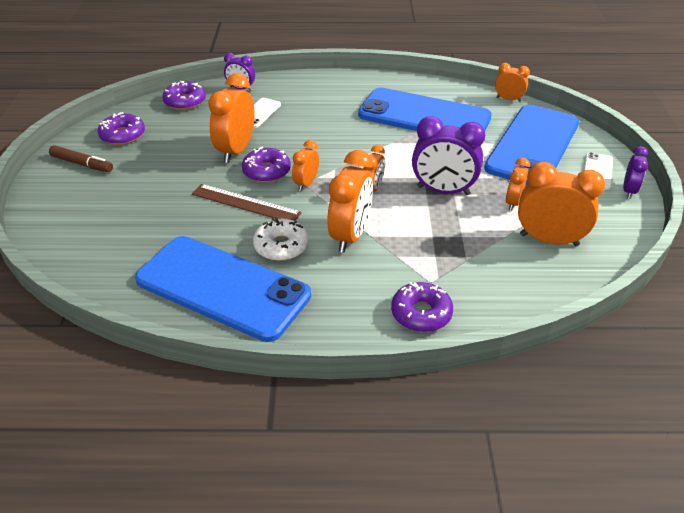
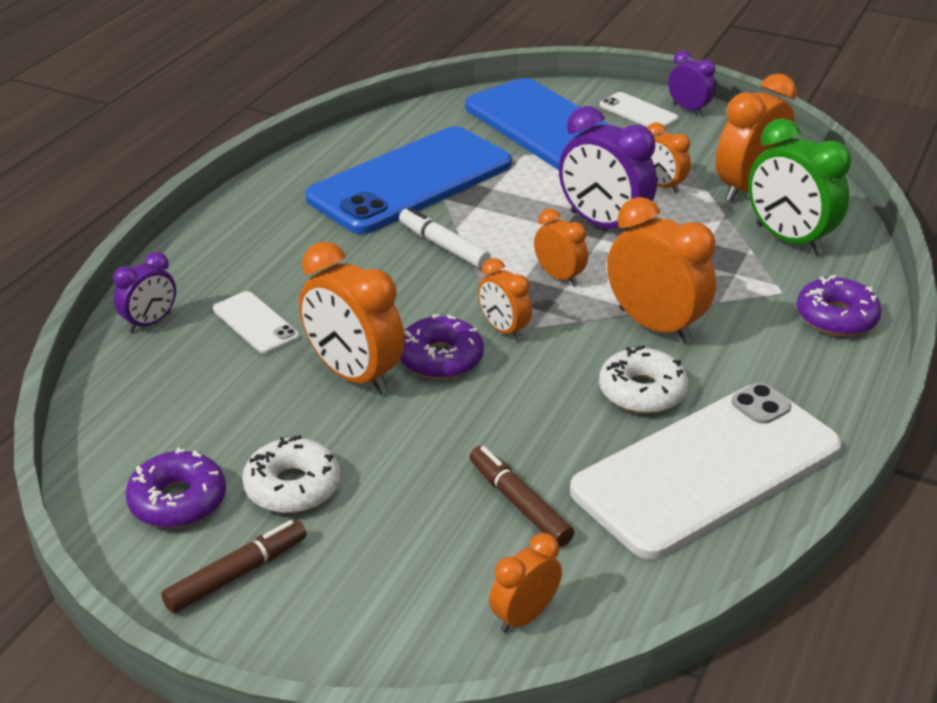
camera: 65 degrees left, 5 degrees down
(144, 160) = (292, 487): none -> white donut
(162, 227) = (519, 503): none -> brown marker
(185, 101) = (128, 397): purple donut -> none
(222, 287) = (707, 469): blue phone -> white phone
(245, 203) = (514, 400): brown ruler -> none
(369, 144) = (443, 246): none -> white marker
(443, 190) = (603, 224): purple clock -> purple clock turned 90 degrees clockwise
(500, 272) = (788, 239): none -> green clock
(508, 99) = (428, 108): orange clock -> orange clock (524, 616)

